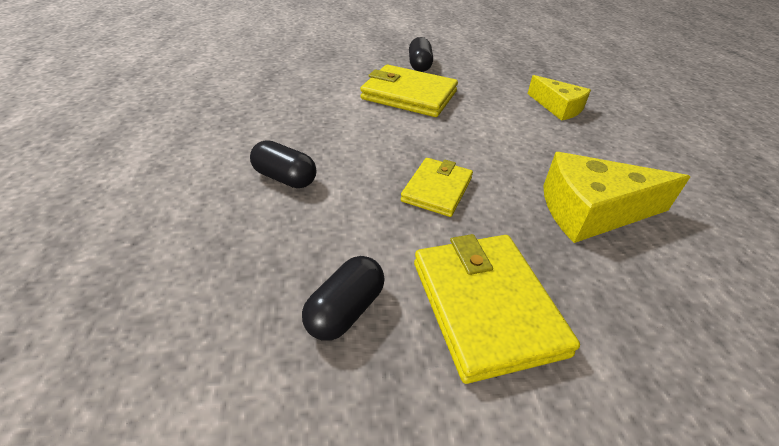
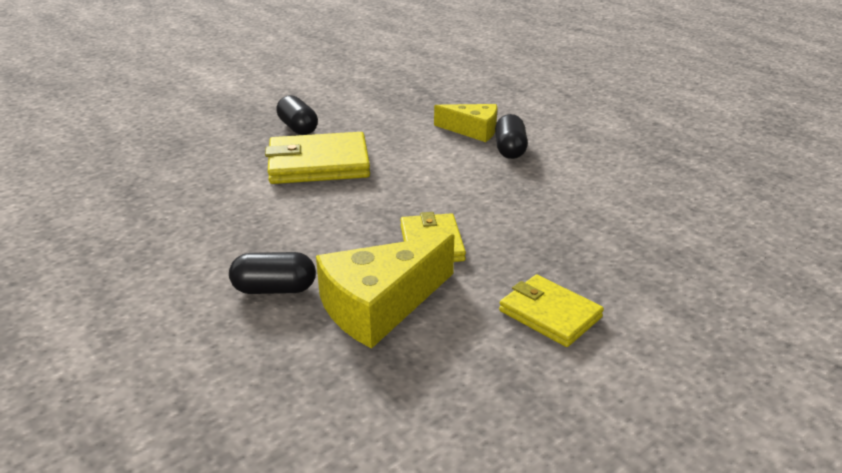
camera: 30 degrees left, 10 degrees down
(345, 310) = (447, 366): black capsule -> black capsule (510, 149)
(486, 306) = (549, 314): yellow wallet -> yellow wallet, size x0.63
(592, 211) = (570, 212): yellow cheese -> yellow cheese (380, 305)

